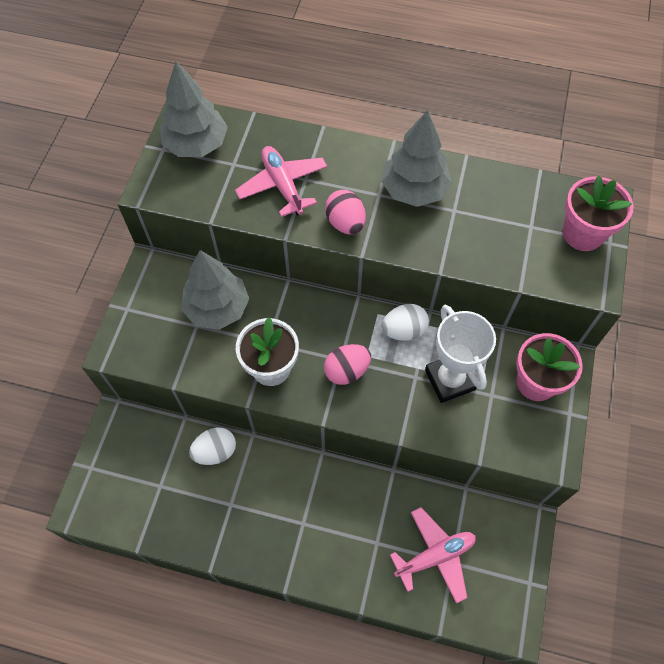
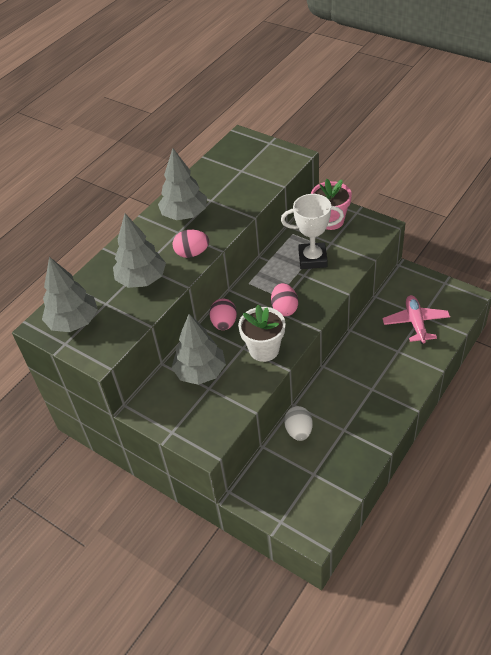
camera: 65 degrees left, 15 degrees down
(283, 185) = (142, 279): pink plane -> grey tree
(300, 308) = (224, 323): none -> pink egg
(404, 330) = (267, 272): white egg -> none
(583, 234) = (258, 151): pink flower pot -> none

